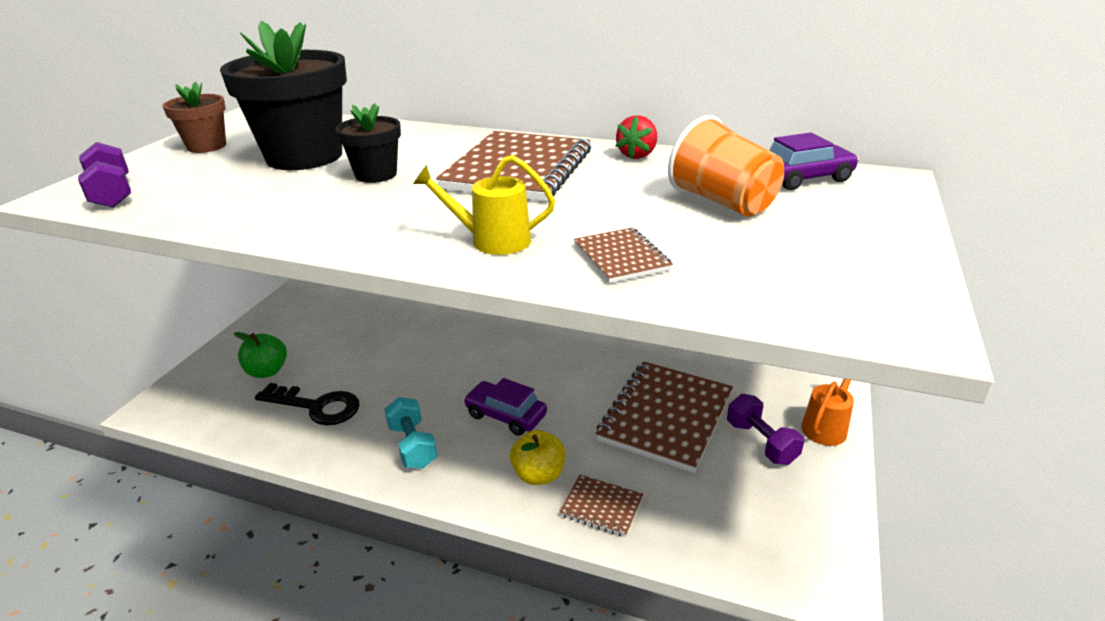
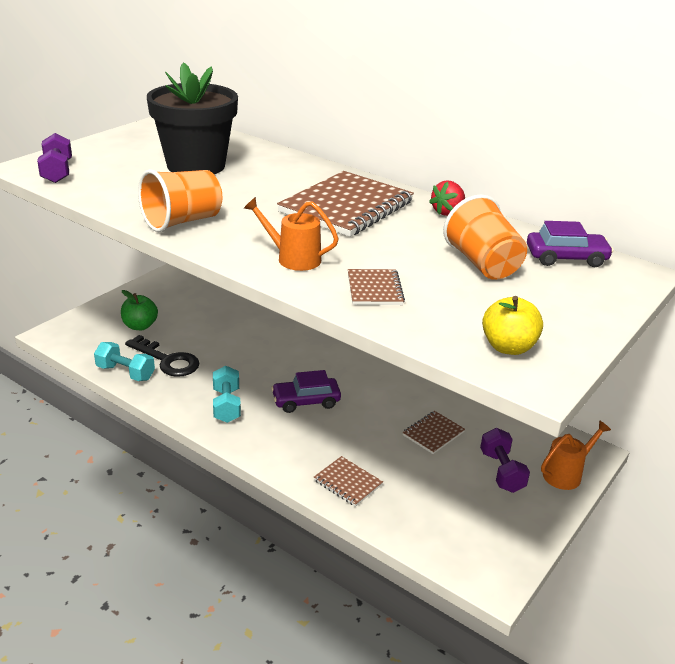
camera: 15 degrees right, 0 degrees up
(207, 146) = (131, 144): brown flower pot -> none
(267, 436) = (125, 373): none -> turquoise dumbbell
(317, 223) = (182, 221): none -> orange cup
(376, 175) = (240, 191): black flower pot -> none
(492, 241) = (293, 258): yellow watering can -> orange watering can
(505, 415) = (306, 401): purple car -> purple car turned 60 degrees counterclockwise
(538, 475) = (311, 449): yellow apple -> yellow apple (508, 347)
(665, 417) = (433, 433): brown notebook -> brown notebook, size x0.47

